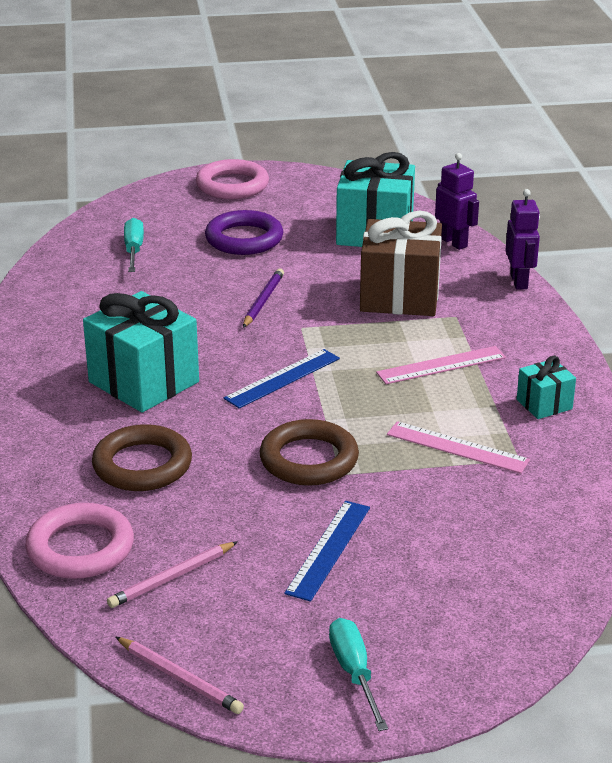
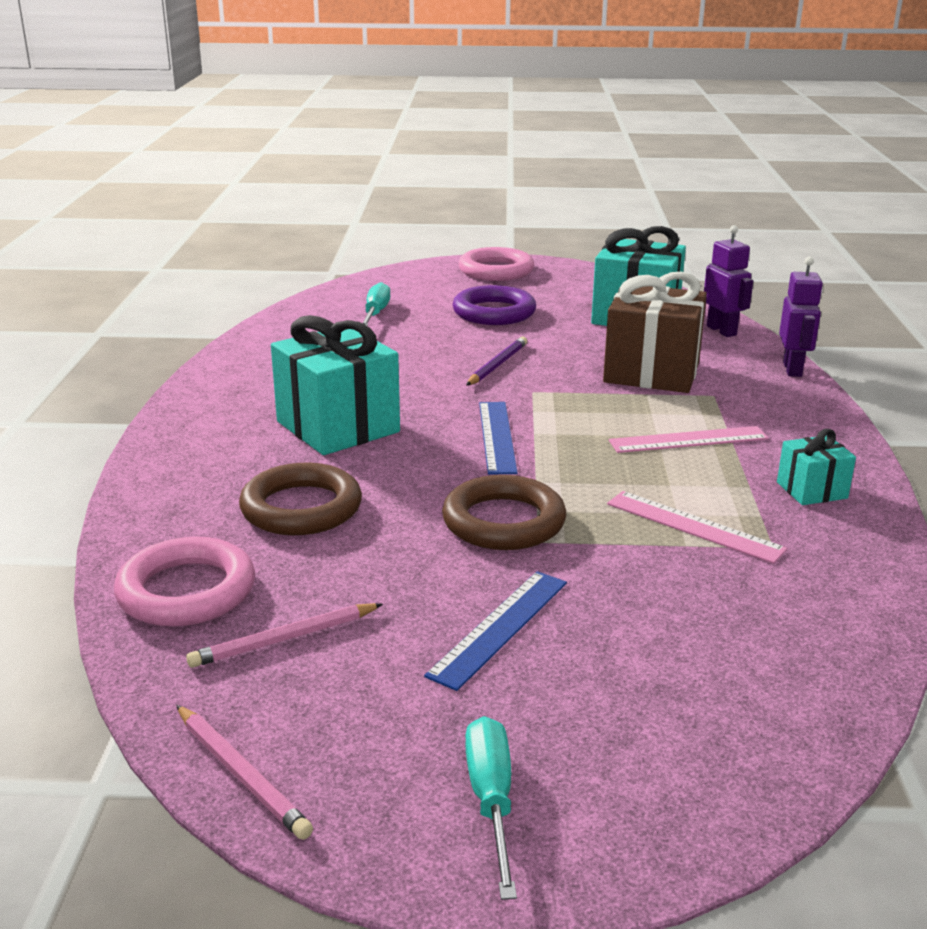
camera: 10 degrees right, 5 degrees down
(282, 378) = (497, 436): blue ruler -> blue ruler turned 60 degrees counterclockwise

